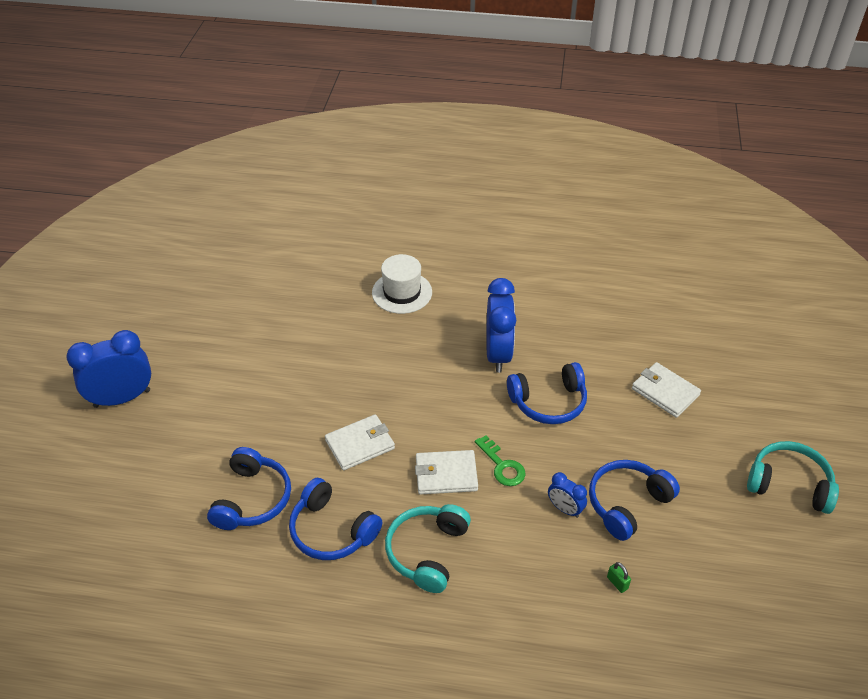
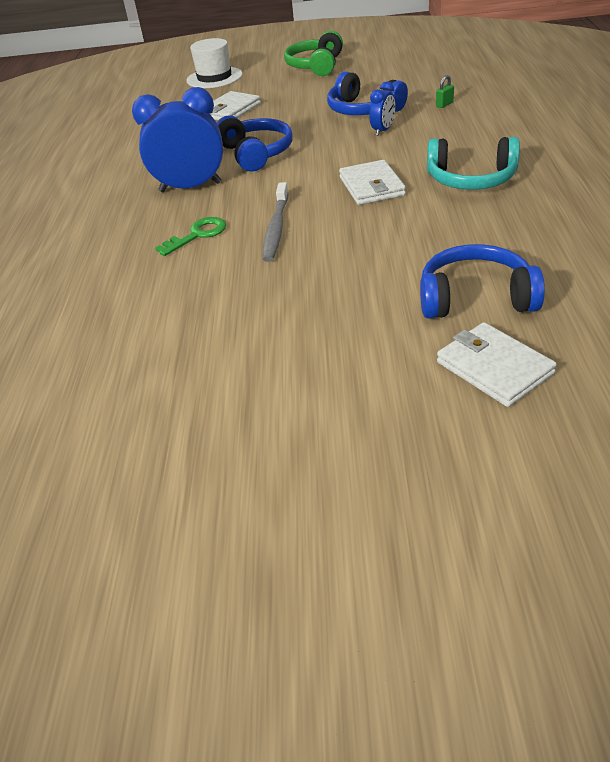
camera: 95 degrees left, 5 degrees down
(122, 398) = (348, 504): blue clock -> none
(331, 531) = (483, 234): blue headphones -> none
(360, 444) = (353, 242): white wallet -> white wallet (494, 368)
(402, 292) = (79, 266): white hat -> white hat (214, 78)
(403, 401) = (276, 228): none -> grey toothbrush
(502, 465) = (346, 162): green key -> green key (197, 235)
(789, 484) = (315, 66): turquoise headphones -> green headphones

